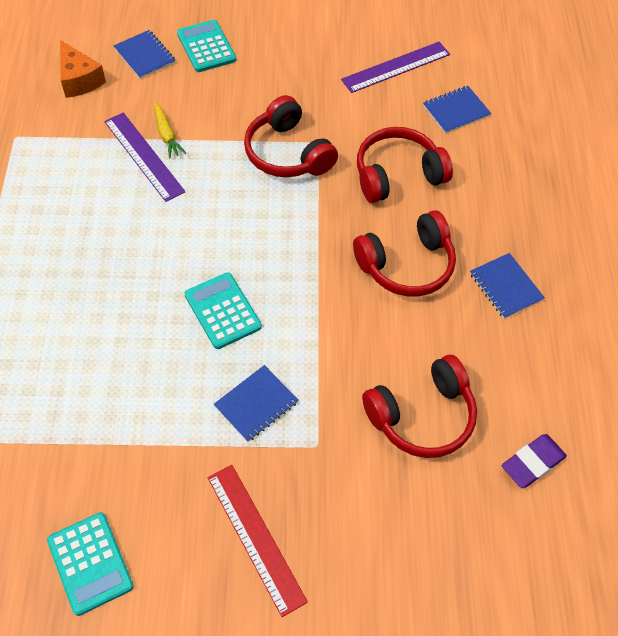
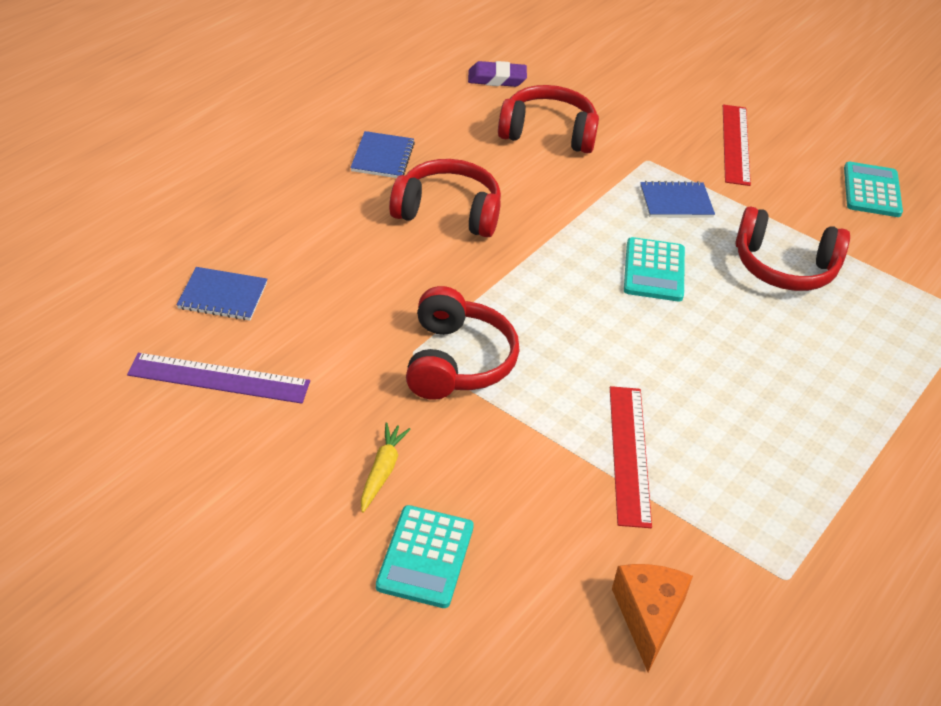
camera: 145 degrees left, 15 degrees down
(144, 56) = (525, 598): blue notebook -> none
(144, 156) = (629, 454): purple ruler -> red ruler
(166, 135) = (581, 463): yellow carrot -> yellow carrot (382, 471)
(397, 175) = (365, 278): red headphones -> red headphones (784, 267)

